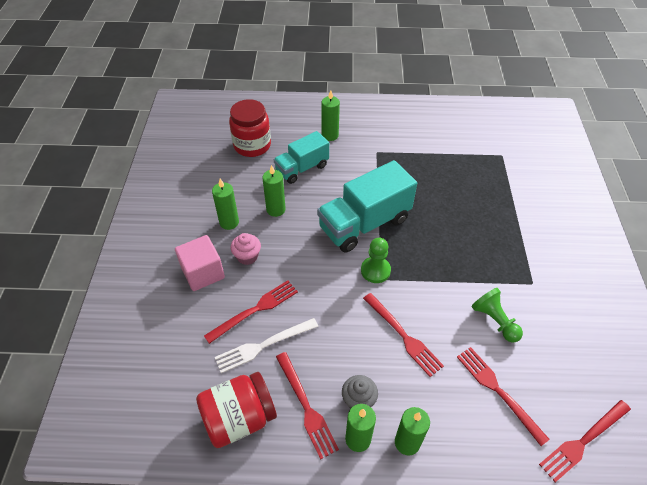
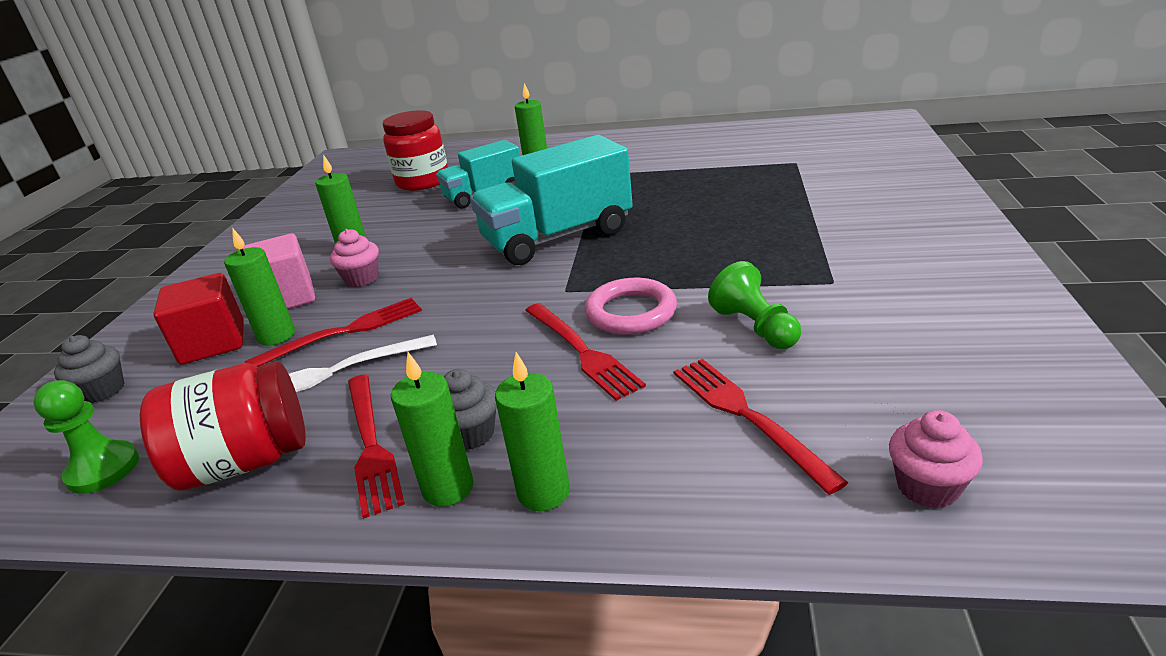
camera: 10 degrees right, 20 degrees down
(120, 356) = (103, 390): none -> grey cupcake
(172, 315) = (213, 343): none -> red cube
(276, 209) = (428, 233): green candle -> green candle (276, 336)
(375, 270) = (558, 282): green pawn -> green pawn (103, 469)
(424, 303) = (631, 312): none -> pink ring
(583, 441) = (927, 487): red fork -> pink cupcake

